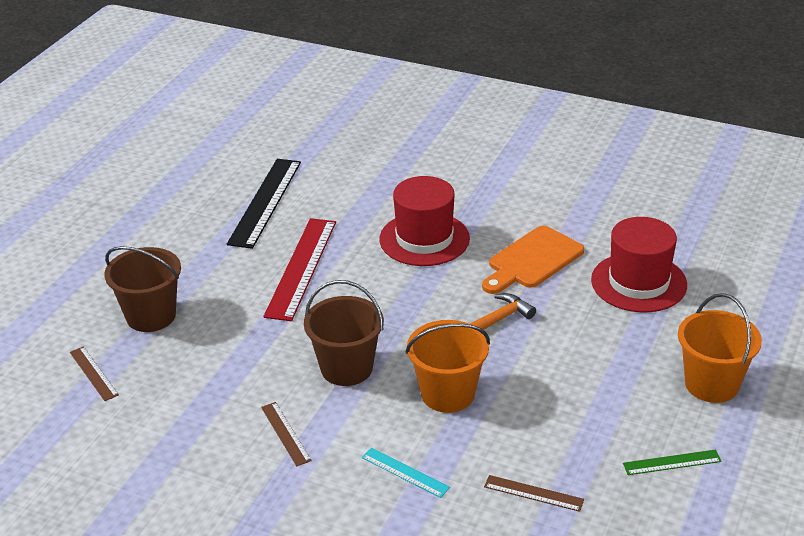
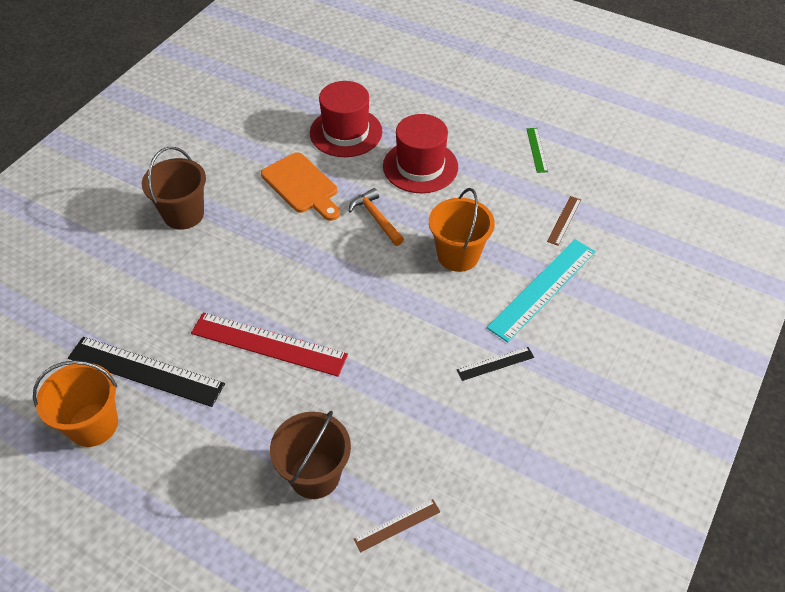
camera: 85 degrees left, 15 degrees up
(285, 433) = (495, 364): brown ruler -> black ruler
(346, 368) = (418, 317): brown bucket -> brown bucket (183, 214)
(405, 472) = (542, 288): turquoise ruler -> turquoise ruler, size x2.05
(424, 239) = (251, 250): red hat -> red hat (420, 166)
(711, 384) = (463, 118): orange bucket -> orange bucket (93, 425)

